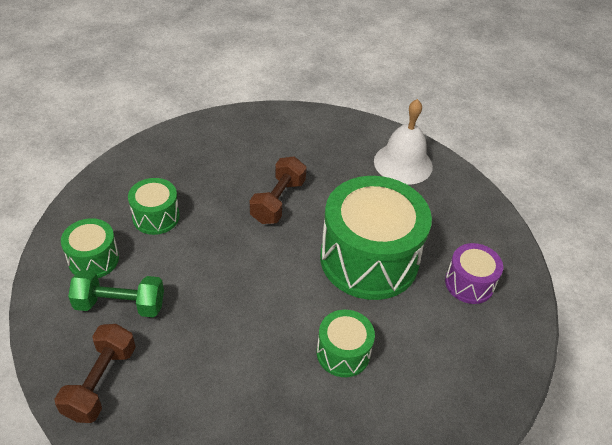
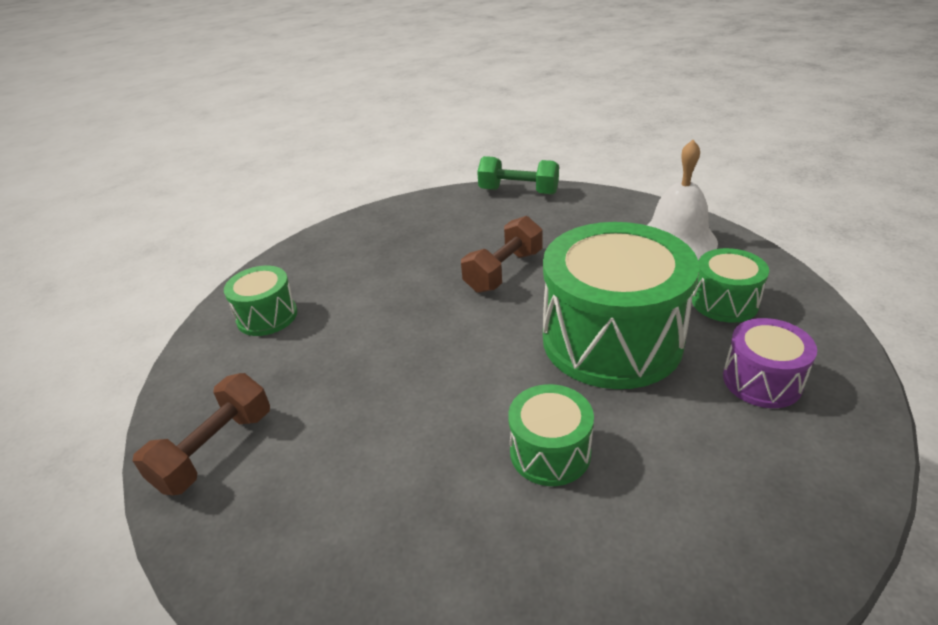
camera: 20 degrees right, 10 degrees down
(120, 305) = (276, 365): green dumbbell -> green dumbbell (518, 191)
(156, 217) = (353, 279): green drum -> green drum (724, 302)

